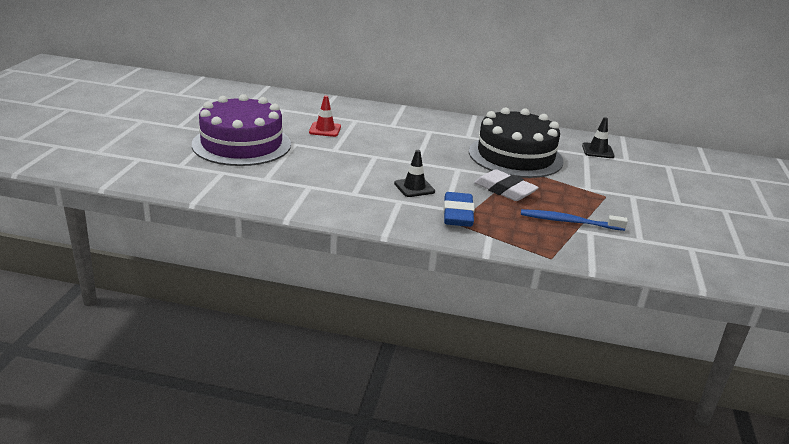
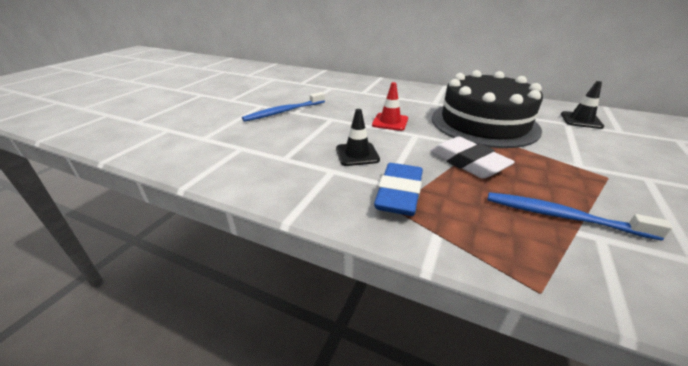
camera: 15 degrees right, 5 degrees up
(241, 144) = (212, 105): purple cake -> none
(324, 150) = (284, 112): none -> blue toothbrush
(325, 129) = (298, 94): red traffic cone -> red traffic cone (390, 122)

